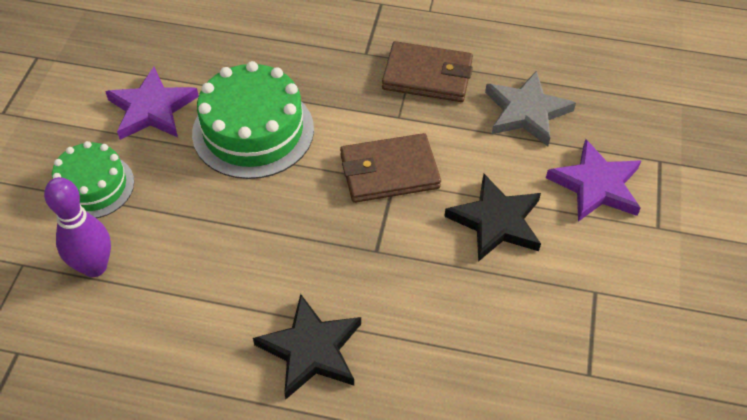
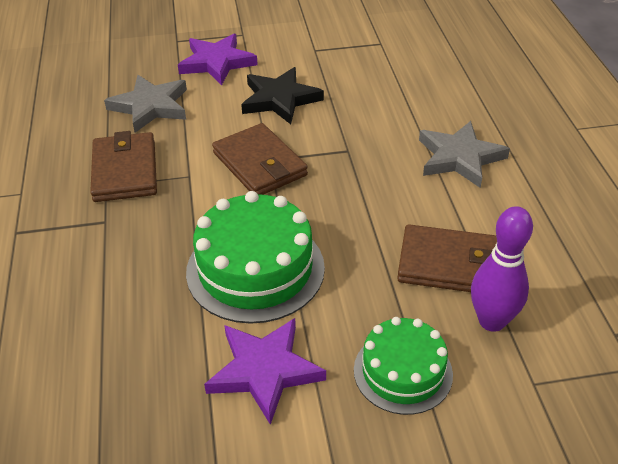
camera: 110 degrees left, 10 degrees down
(172, 267) = (450, 264): none -> brown wallet
(311, 350) = (459, 158): black star -> grey star

